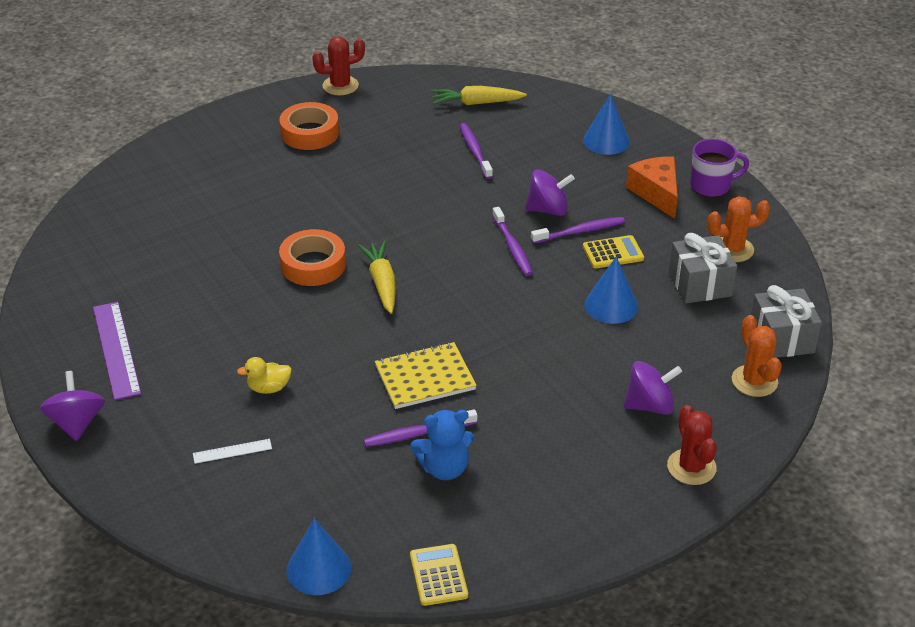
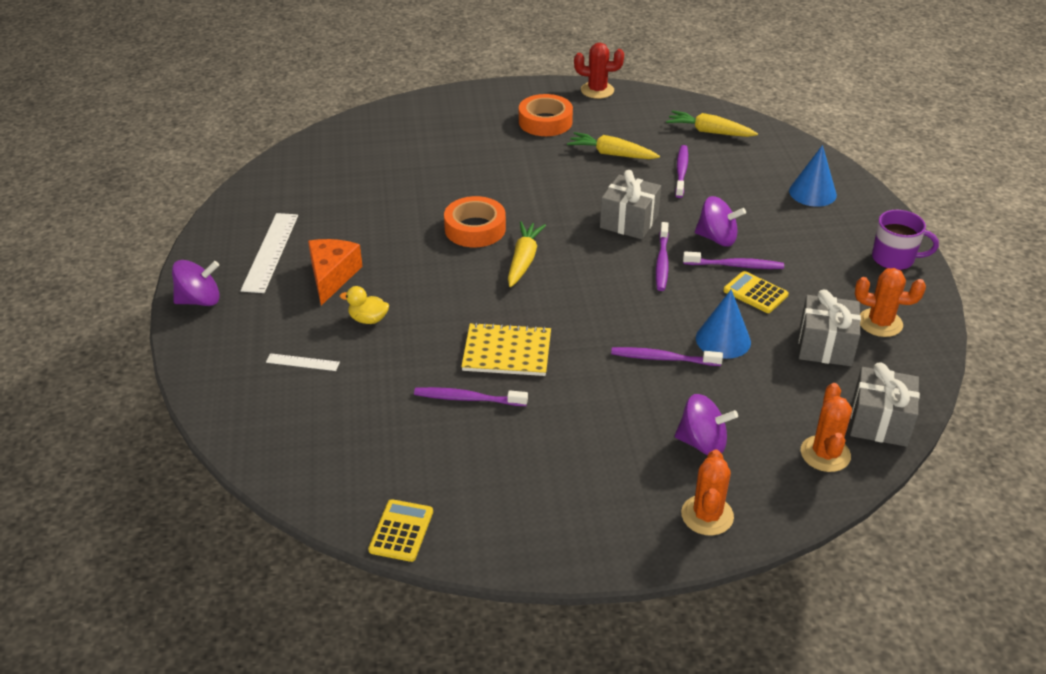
camera: 25 degrees right, 0 degrees up
(76, 423) = (200, 300): purple spinning top -> purple spinning top turned 60 degrees clockwise
(116, 350) = (270, 252): purple ruler -> white ruler
(319, 569) = (303, 487): blue cone -> none
(397, 150) = (611, 154): none -> yellow carrot
(444, 468) = (470, 437): blue teddy bear -> none
(457, 215) = (629, 221): none -> grey gift
(570, 339) = (663, 358): none -> purple toothbrush
(613, 253) = (755, 293): yellow calculator -> yellow calculator turned 150 degrees counterclockwise
(656, 193) = (833, 251): orange cheese -> orange cheese (332, 276)
(691, 467) = (707, 515): red cactus -> orange cactus

